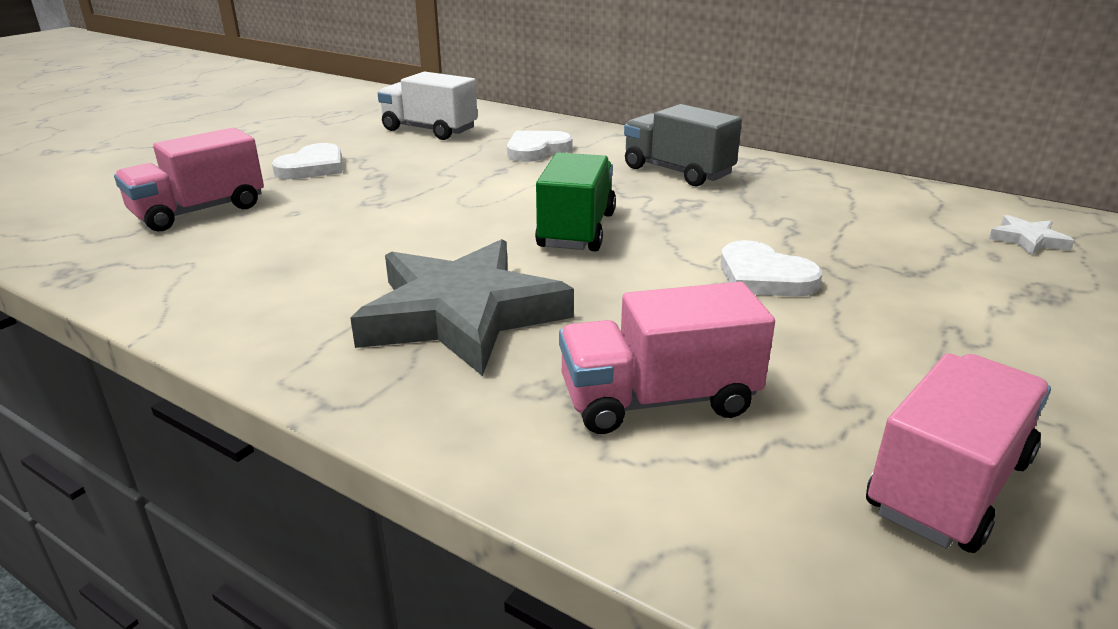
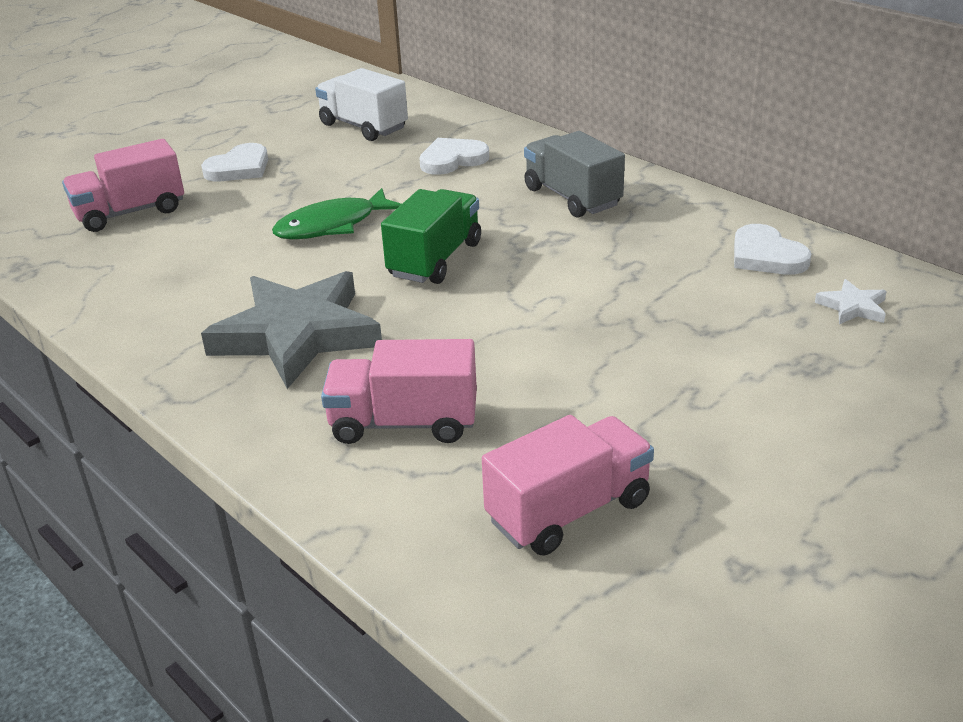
camera: 15 degrees right, 5 degrees up
(444, 208) = (333, 225): none -> green fish
(764, 277) = (567, 323): white heart -> white heart (766, 256)

